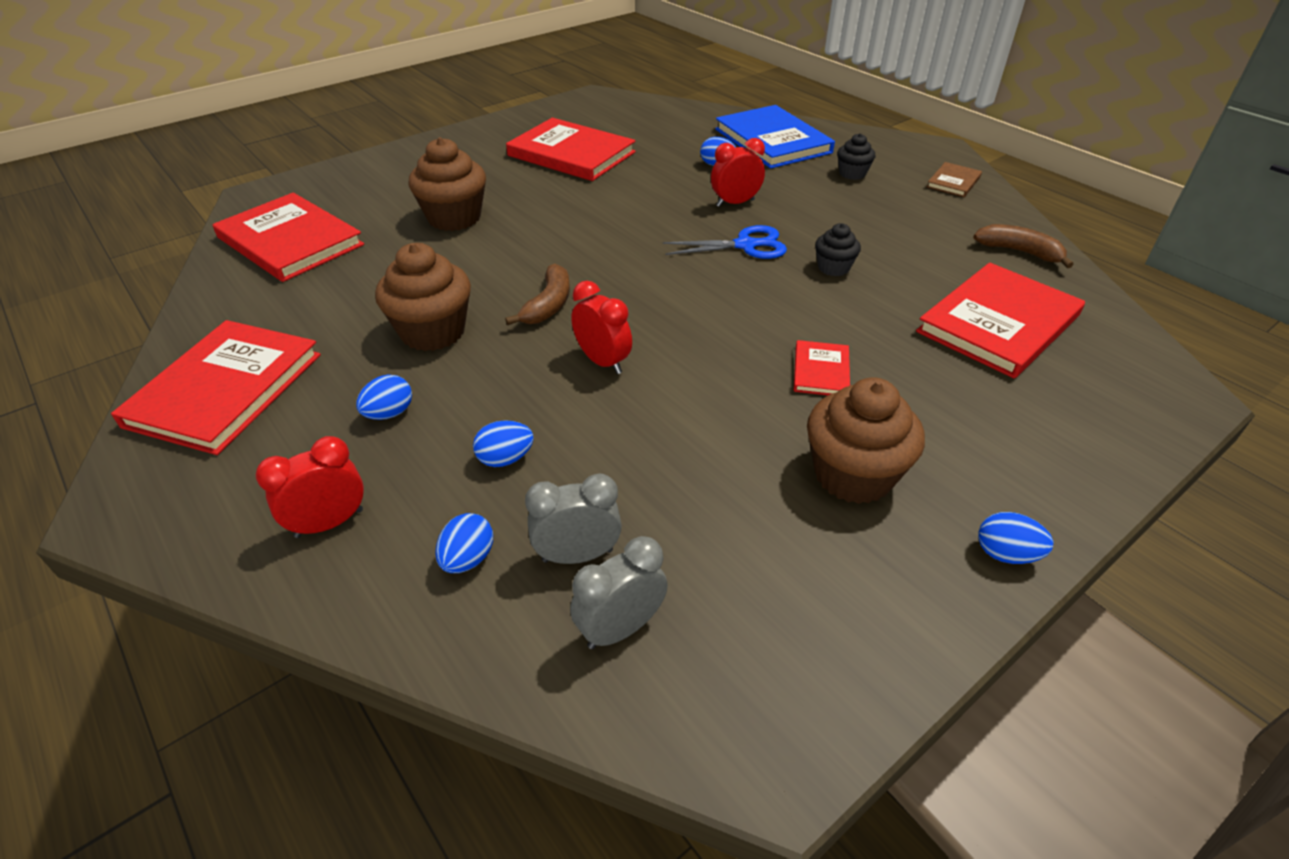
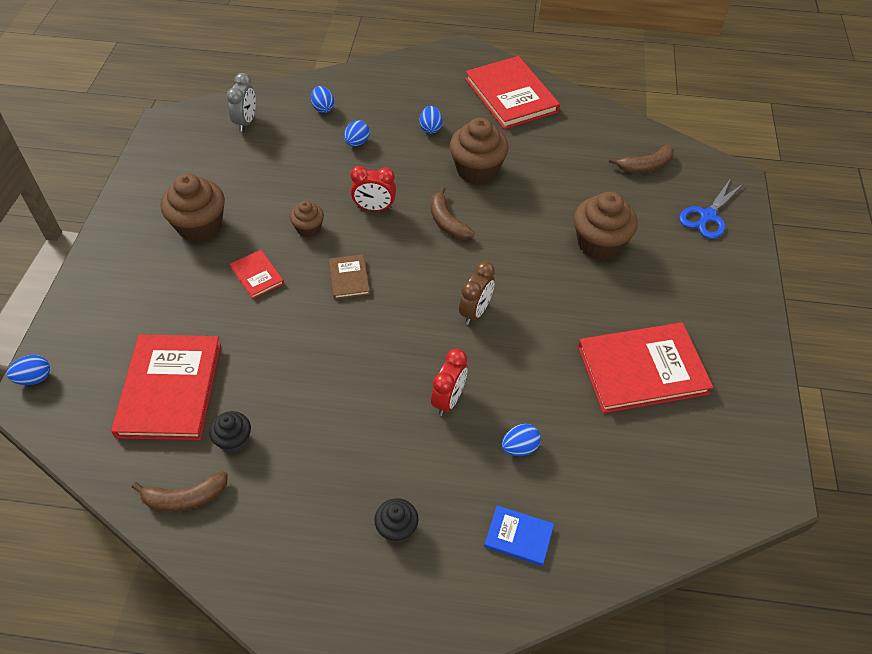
camera: 135 degrees right, 10 degrees up
(290, 241) = (645, 166): red book -> brown banana
(329, 523) = (387, 88): red clock -> none
(577, 555) = (286, 131): grey clock -> none
(635, 233) = (475, 312): none -> brown clock
(707, 385) = (308, 229): none -> brown cupcake
(745, 245) = (392, 353): blue scissors -> blue scissors (707, 216)
(772, 141) = (519, 536): blue book -> blue book, size x0.47
(833, 268) = (314, 372): black cupcake -> black cupcake (234, 440)
(953, 182) = (295, 590): brown book -> brown book (349, 278)
(1005, 554) = (112, 230): blue egg -> blue egg (34, 378)

